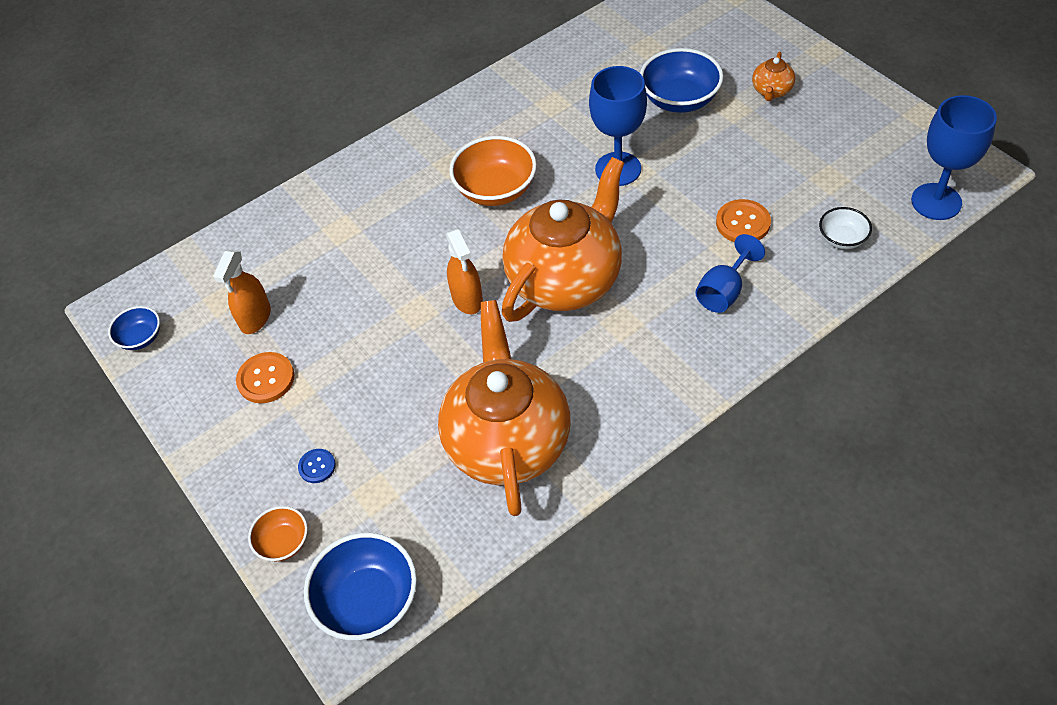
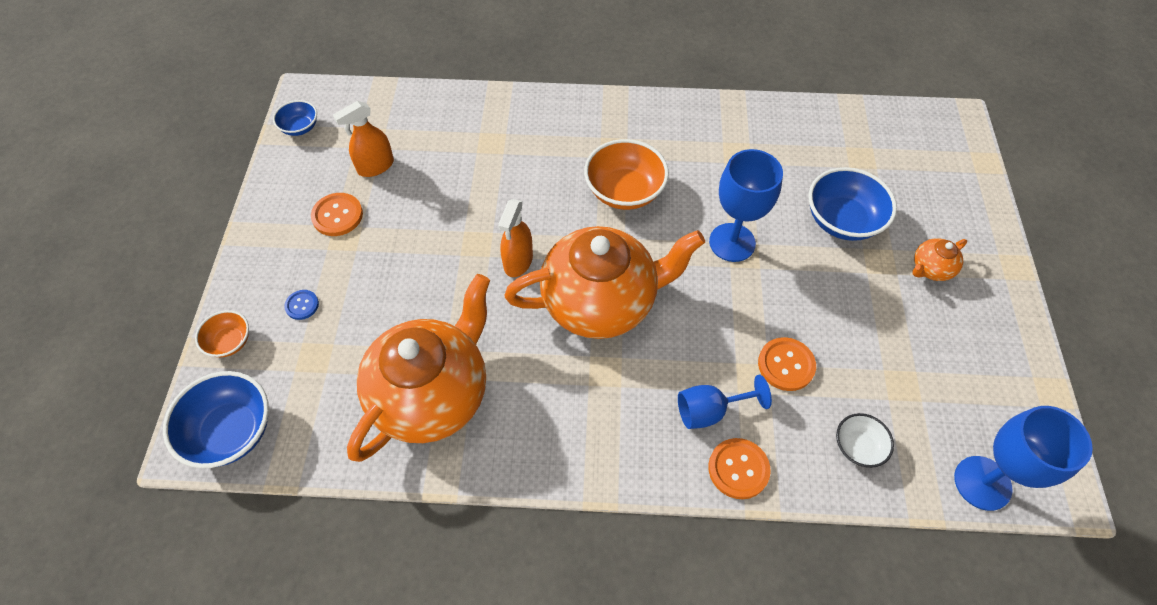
camera: 35 degrees right, 5 degrees up
(782, 313) = (738, 469): none -> orange button

